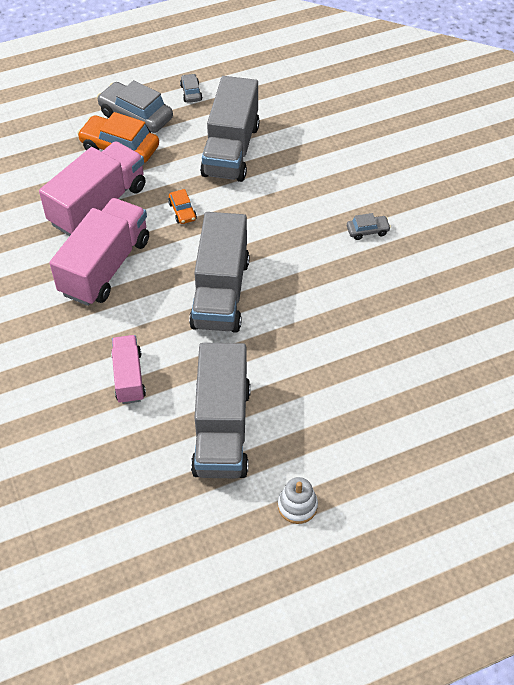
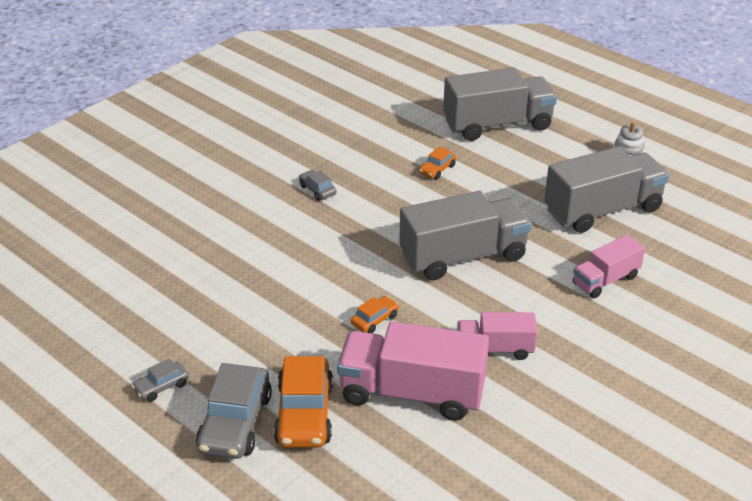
camera: 115 degrees left, 15 degrees down
(105, 267) = (494, 349): pink truck -> pink truck, size x0.56
(231, 150) = (253, 315): grey truck -> grey truck (497, 125)
(356, 327) = (437, 169): none -> orange car

